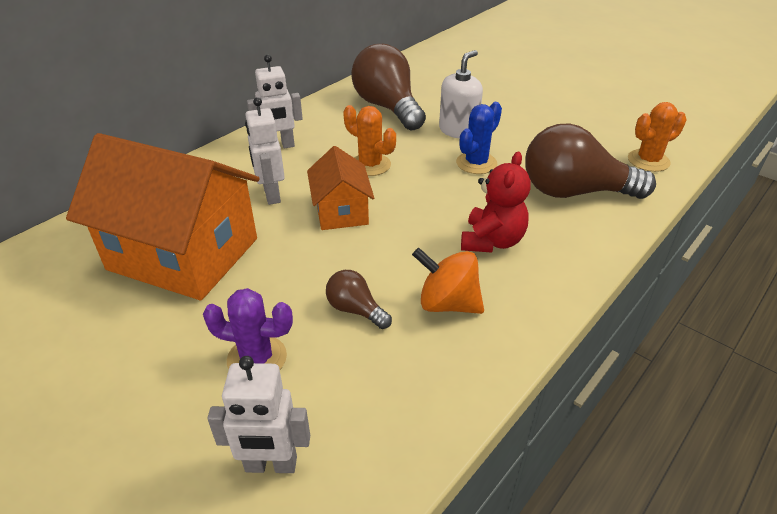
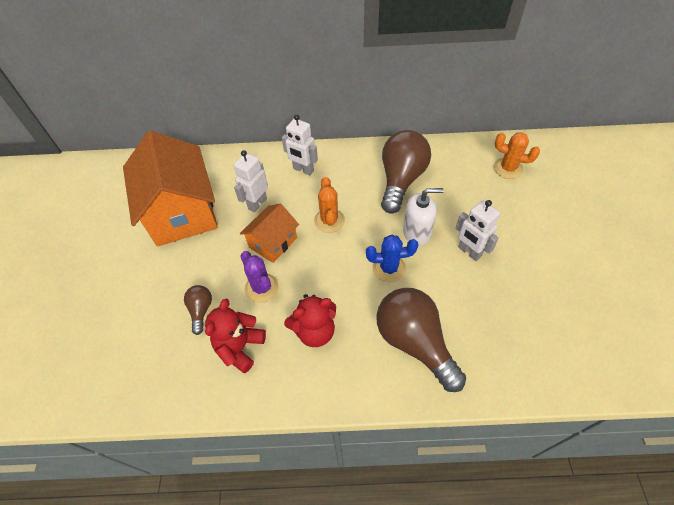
camera: 50 degrees right, 15 degrees up
(257, 358) = (138, 298): purple cactus -> purple cactus (261, 288)
(271, 465) = (84, 354): white robot -> white robot (469, 252)
(447, 303) = (240, 347): orange spinning top -> red teddy bear
(648, 161) = (509, 365): orange cactus -> orange cactus (508, 168)

